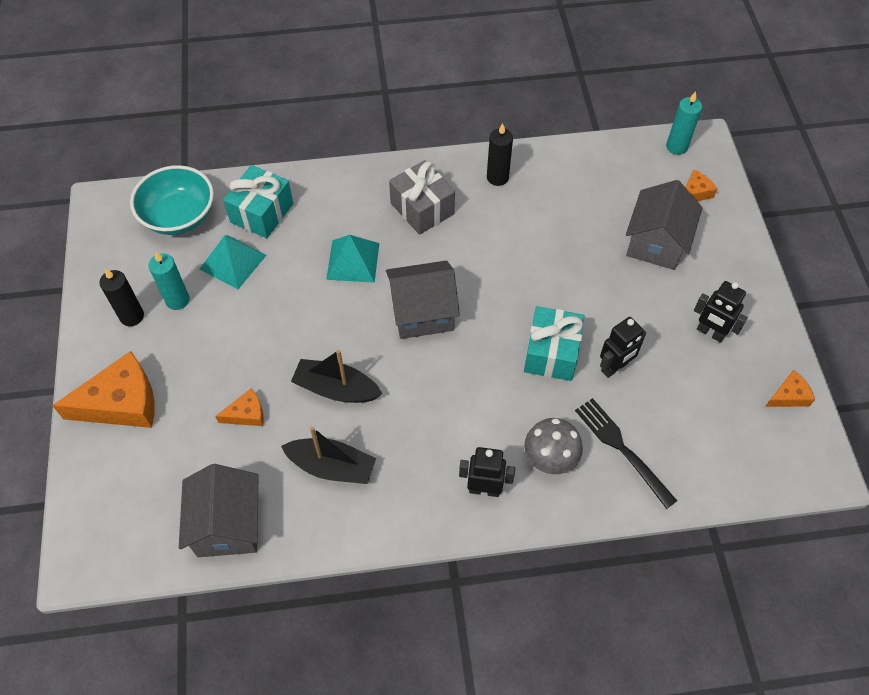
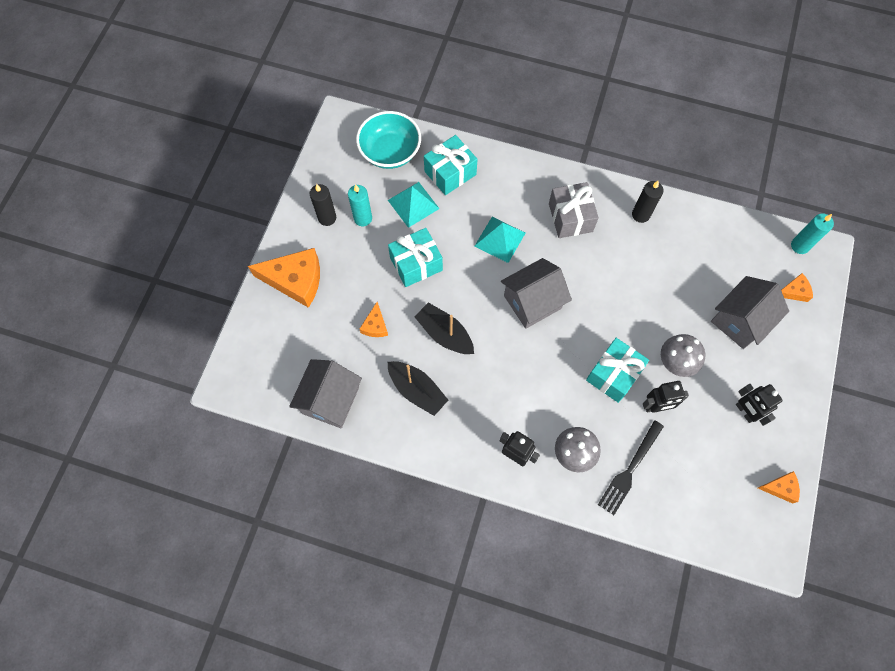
camera: 25 degrees right, 10 degrees up
(246, 414) = (375, 325): orange cheese -> orange cheese turned 90 degrees clockwise
(266, 325) = (416, 264): none -> turquoise gift
(422, 313) = (532, 302): grey house -> grey house turned 45 degrees counterclockwise
(612, 311) = (676, 362): none -> grey mushroom
(621, 448) = (630, 470): black fork -> black fork turned 135 degrees counterclockwise

